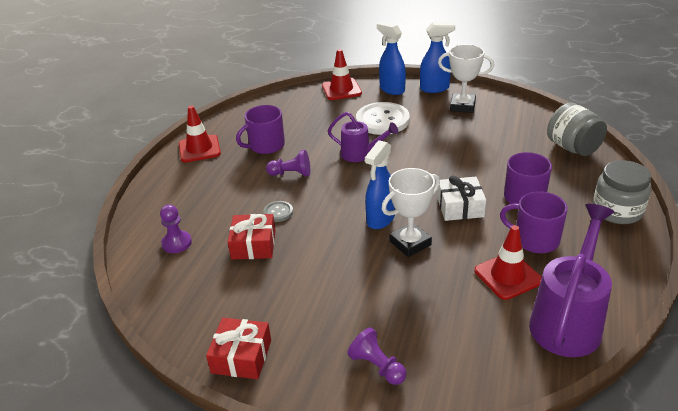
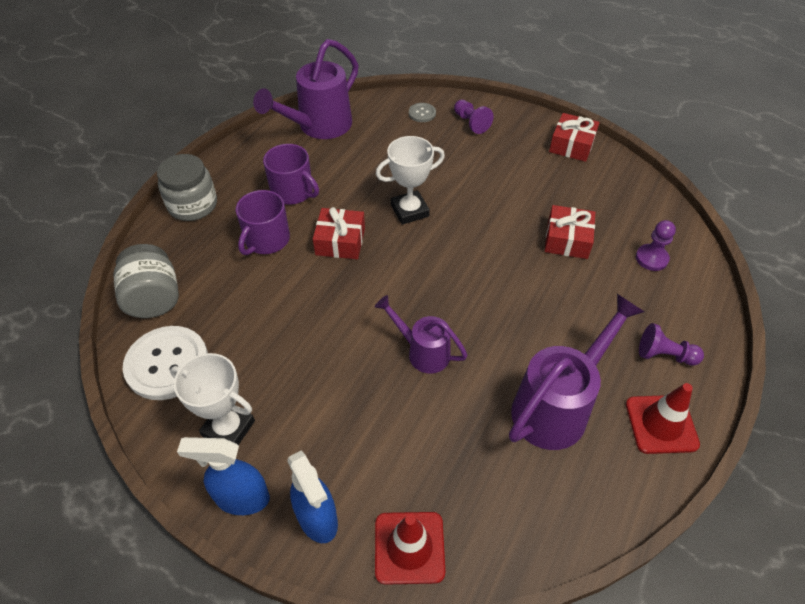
camera: 170 degrees left, 15 degrees up
(266, 145) = (557, 406): purple mug -> purple watering can
(278, 212) = (540, 276): grey button -> grey button (422, 113)
(291, 174) = (521, 336): purple pawn -> purple pawn (664, 355)
(380, 219) = (429, 243): blue spray bottle -> none
(382, 120) = (367, 424): white button -> white button (167, 364)
(460, 207) = (340, 241): white gift -> red gift
(508, 276) = (340, 165): red traffic cone -> none

